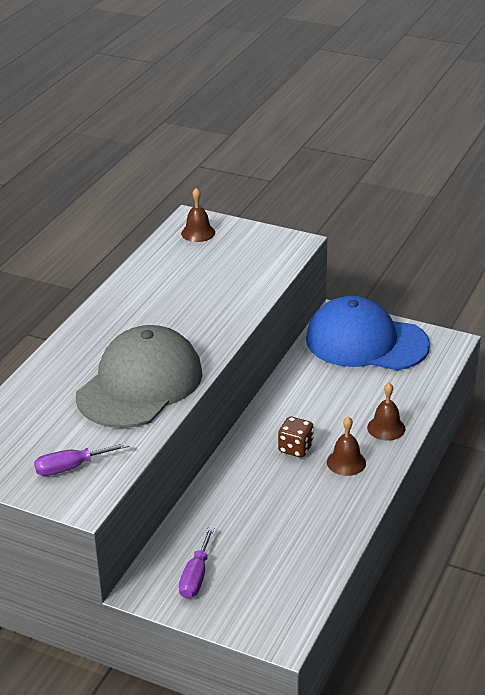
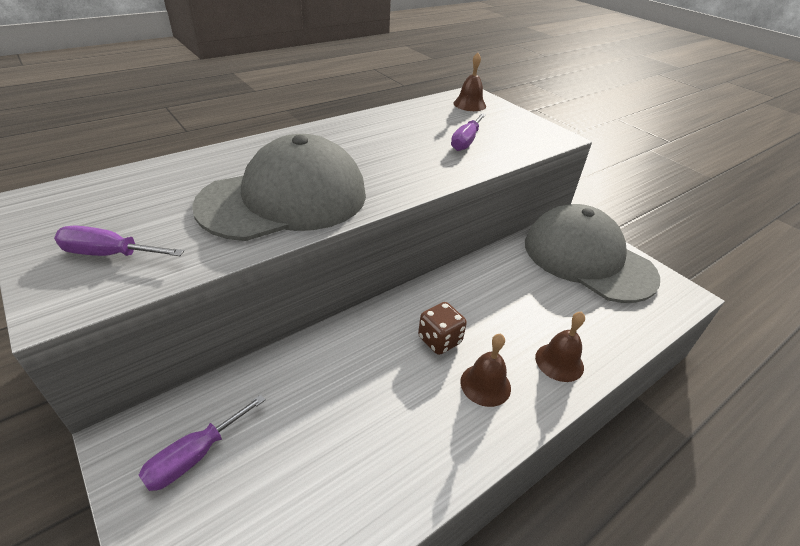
camera: 25 degrees right, 5 degrees up
(228, 277) = (466, 141): none -> purple screwdriver
(366, 342) = (587, 259): blue cap -> grey cap

